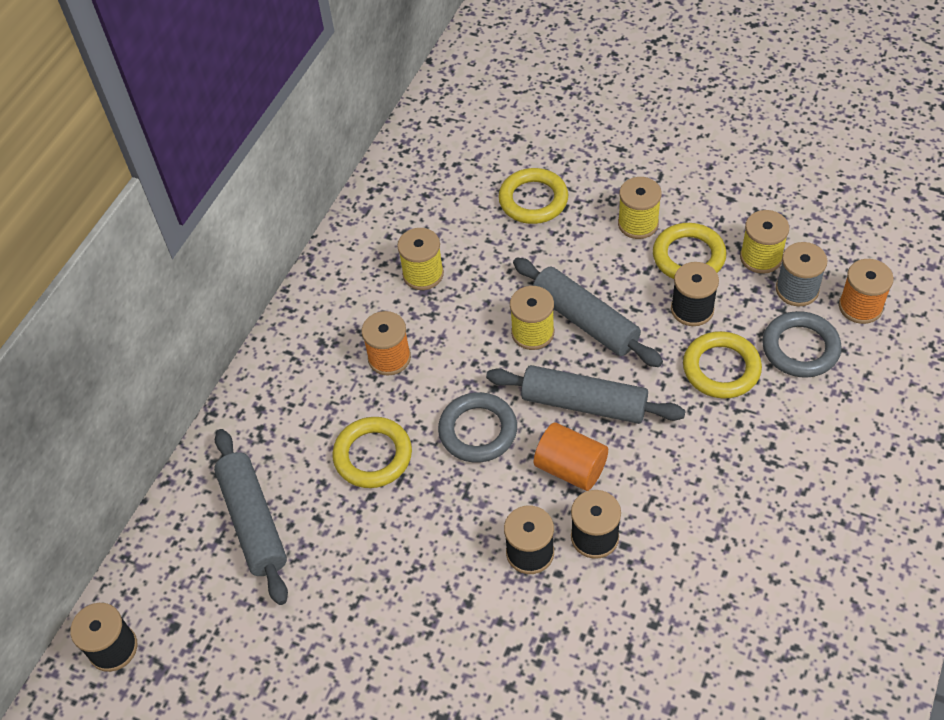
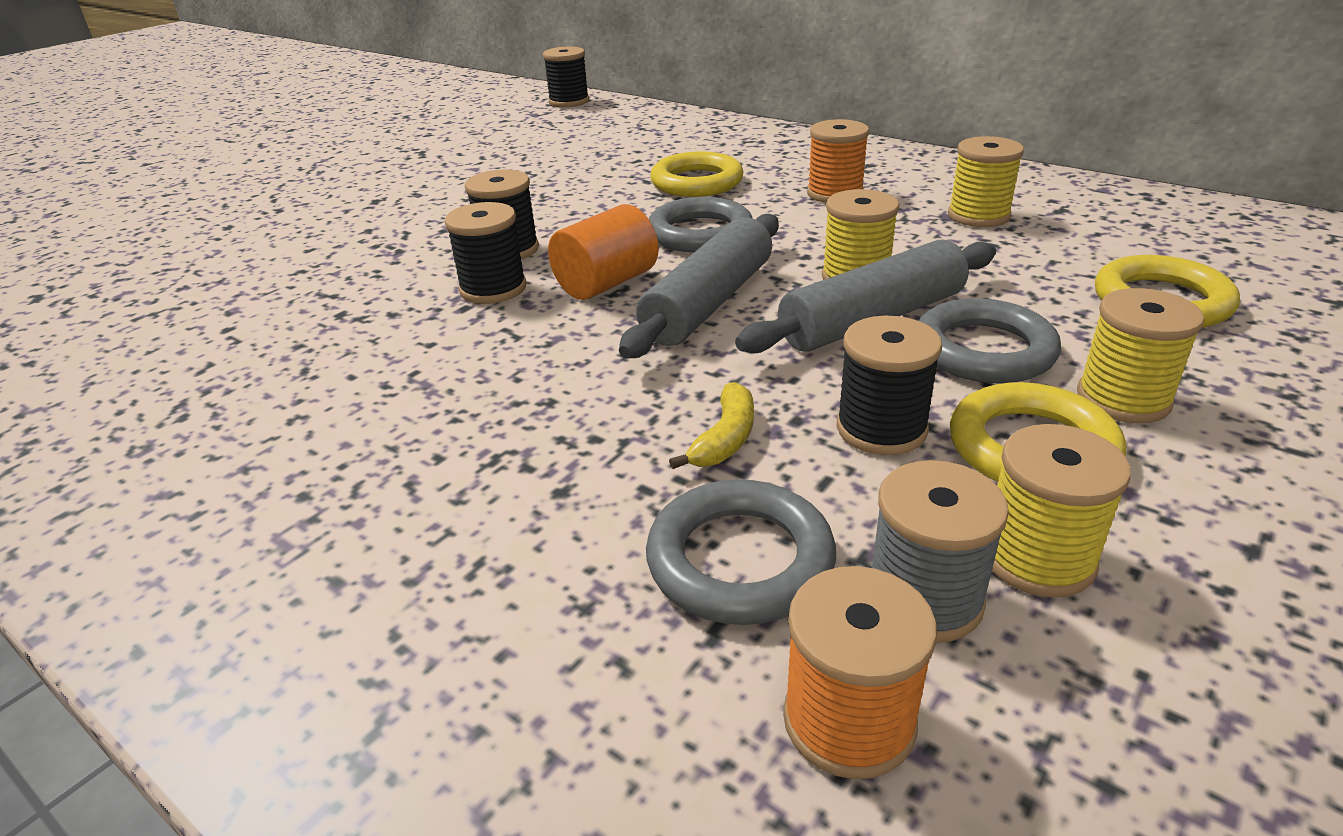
camera: 100 degrees right, 20 degrees down
(253, 521) = (651, 138): grey rolling pin -> none
(607, 272) = (983, 350): none -> grey ring
(721, 368) = (725, 438): yellow ring -> yellow banana

